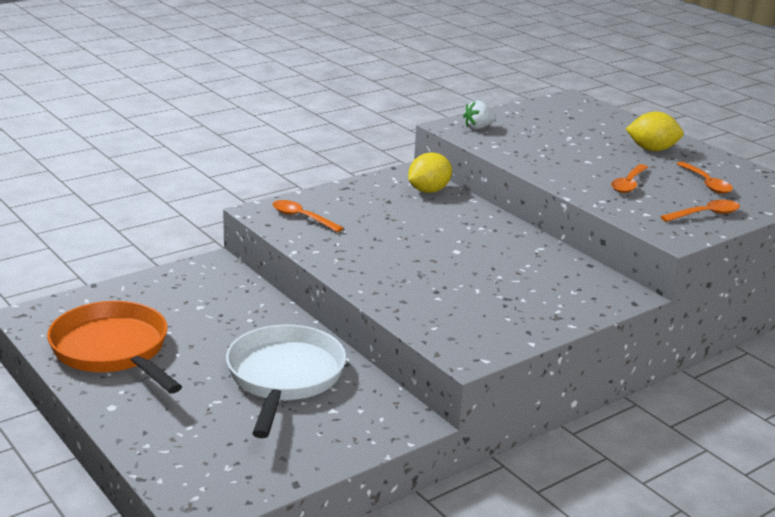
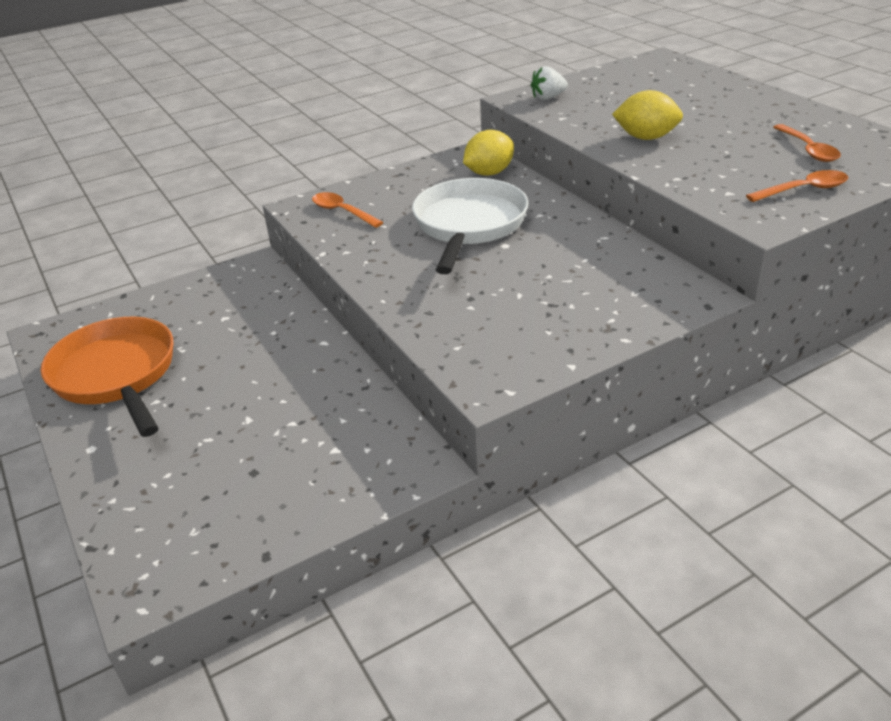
camera: 10 degrees right, 10 degrees up
(284, 377) = (291, 406): white pan -> white pan (469, 225)
(629, 184) = (712, 155): orange spoon -> none
(652, 149) = (745, 111): yellow lemon -> yellow lemon (646, 138)

